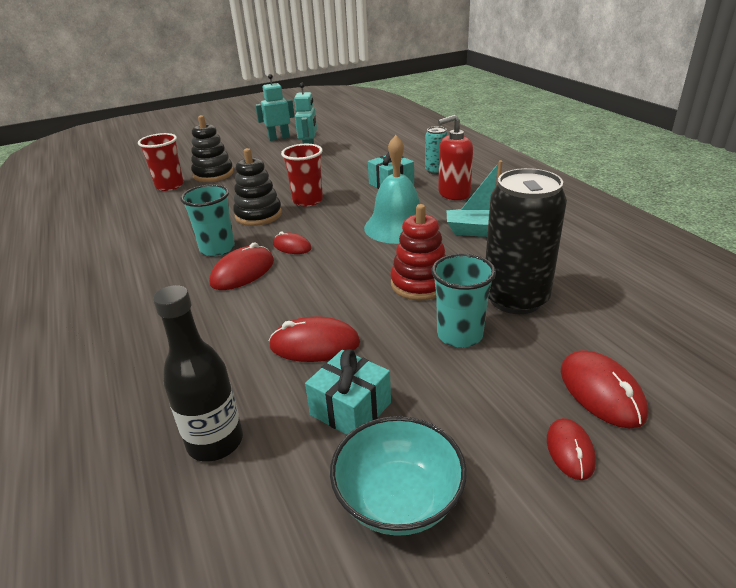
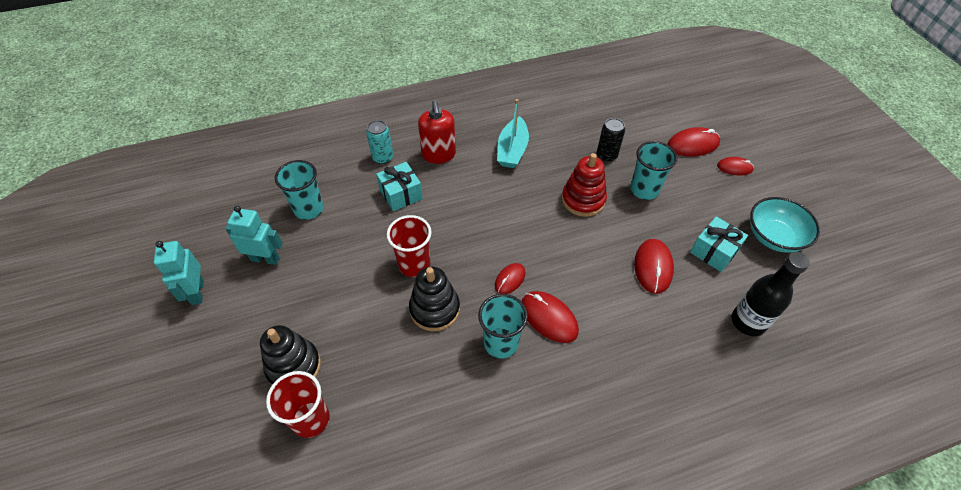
camera: 85 degrees left, 20 degrees up
(362, 154) = (308, 209): none -> turquoise cup
(397, 227) = (491, 201): turquoise bell -> none
(515, 299) = (606, 155): black can -> black can, size x0.50

